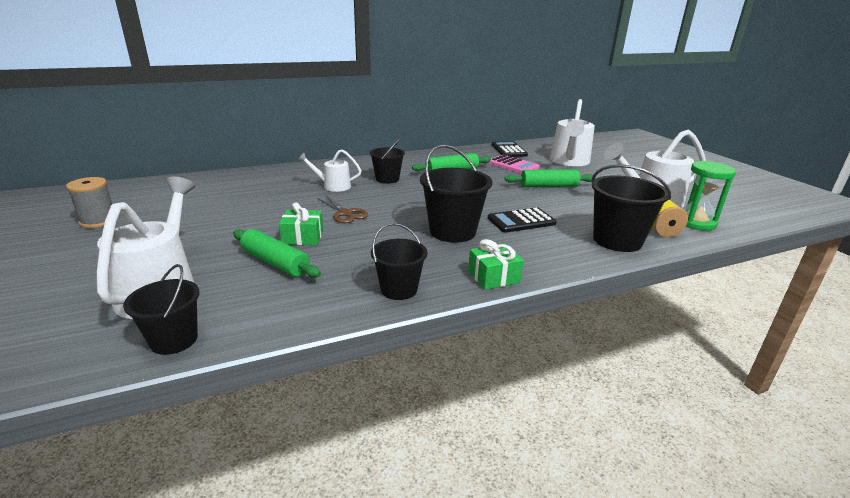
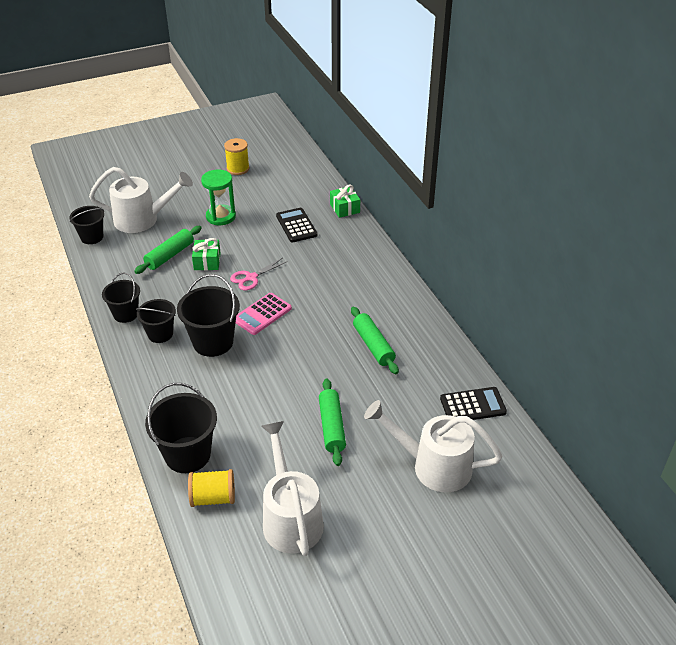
camera: 90 degrees right, 15 degrees up
(98, 221) = (238, 169): grey spool -> yellow spool
(332, 186) = (315, 263): white watering can -> none
(345, 213) = (251, 278): brown scissors -> pink scissors
(387, 179) = (338, 297): black bucket -> black bucket (160, 334)
(493, 277) = (134, 362): green gift -> green gift (344, 208)
(513, 165) = (405, 403): pink calculator -> pink calculator (262, 314)
(521, 221) = (234, 390): black calculator -> black calculator (296, 225)
(695, 222) = (226, 541): green hourglass -> green hourglass (221, 216)

